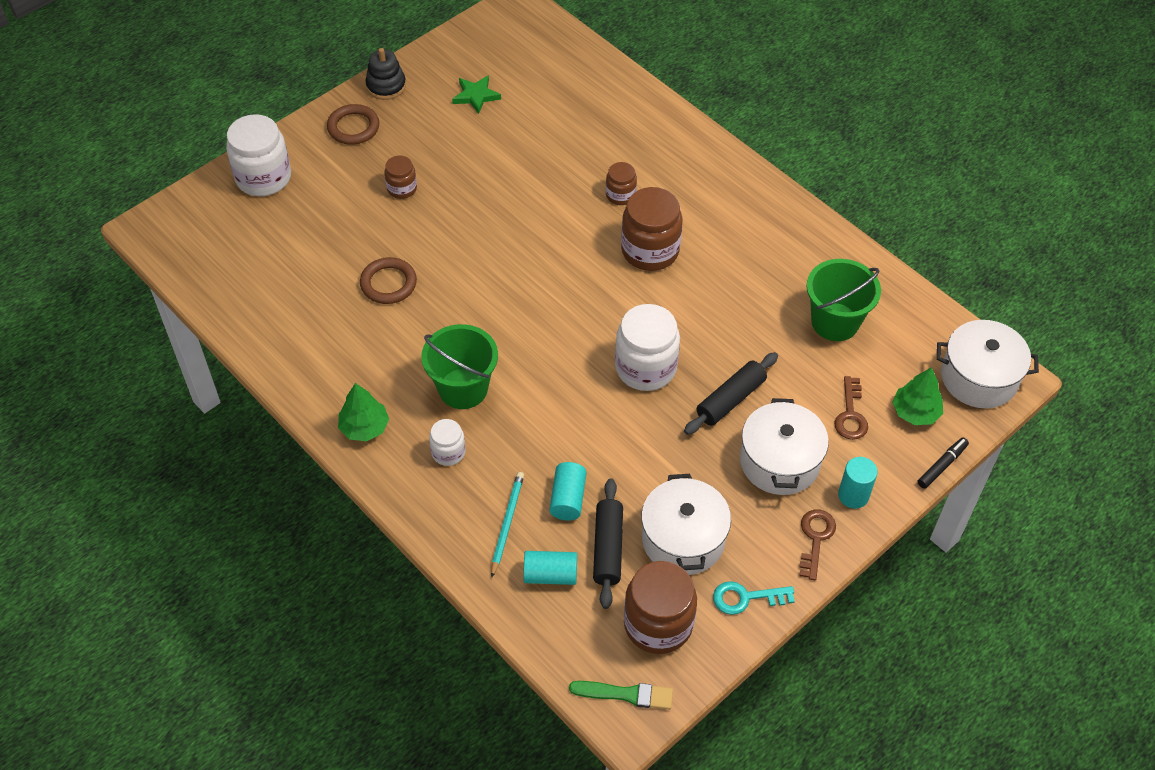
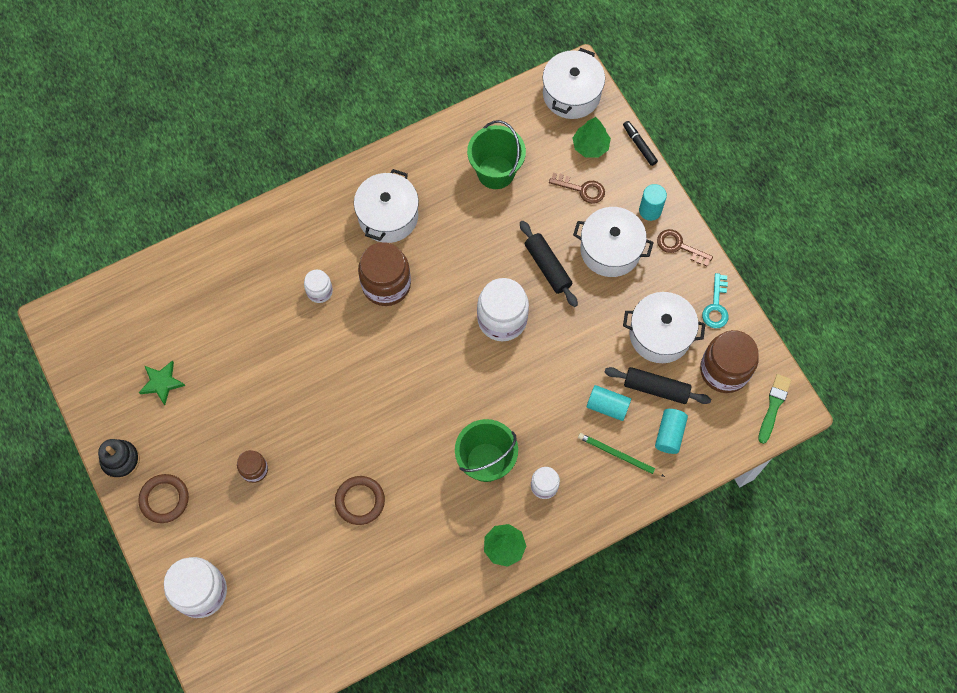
camera: 75 degrees left, 15 degrees up
(507, 523) = (619, 455): turquoise pencil -> green pencil
(620, 195) = (319, 291): brown jar -> white jar
(734, 234) = (388, 216): none -> white pot

